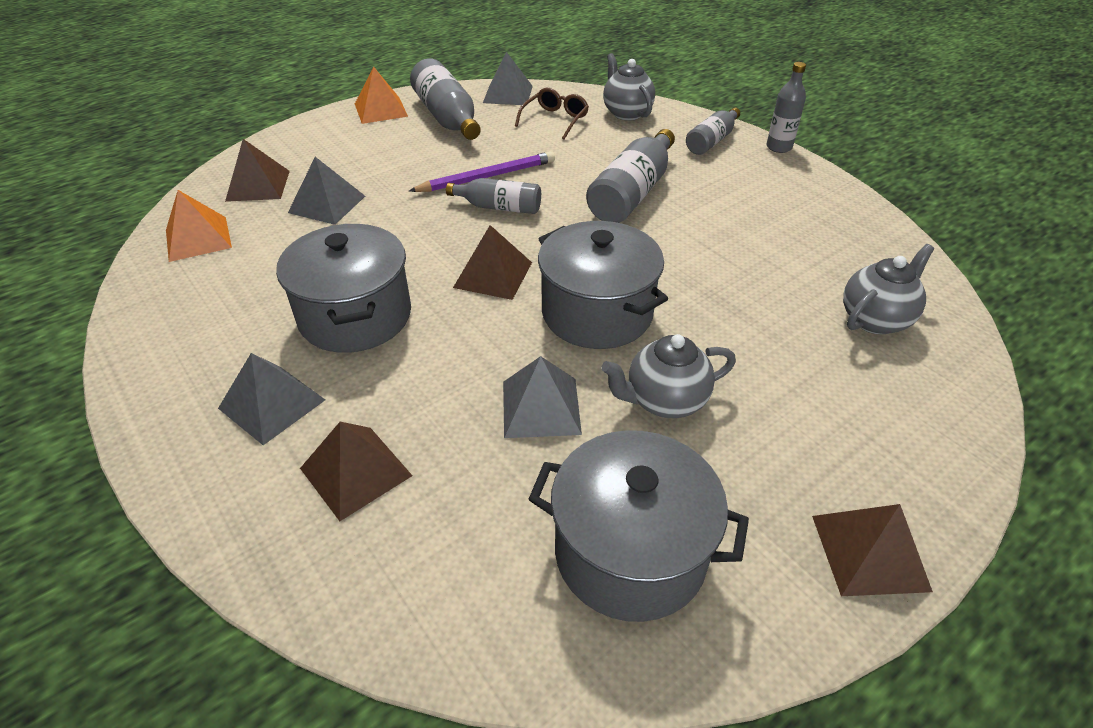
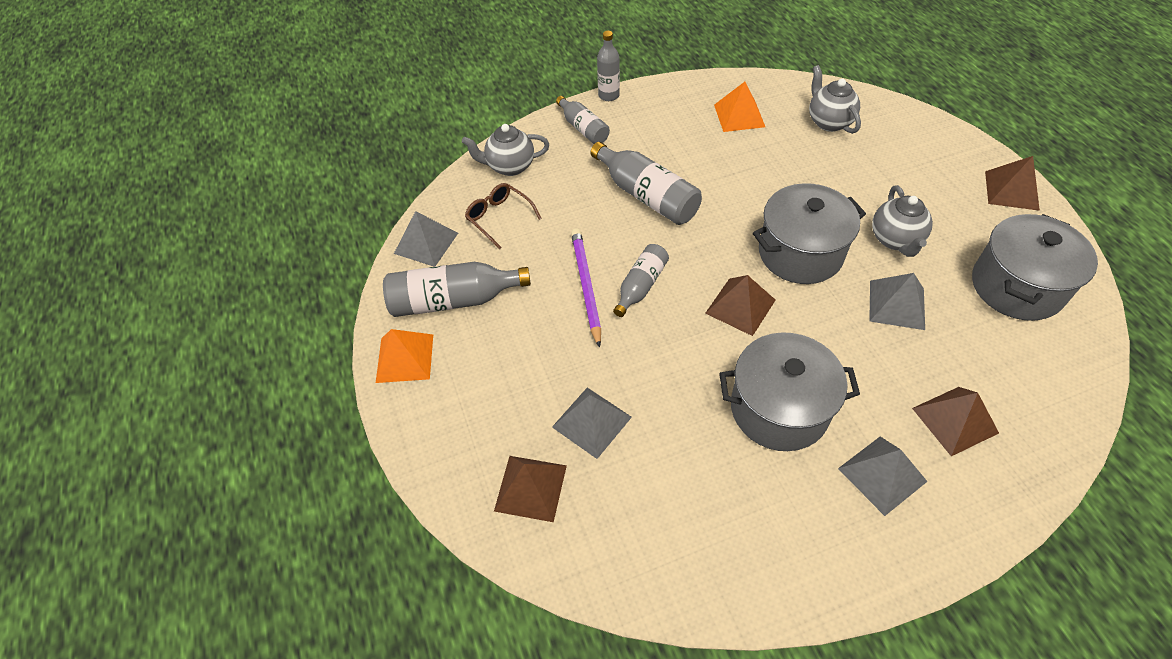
camera: 70 degrees left, 10 degrees up
(198, 238) = (622, 547): orange pyramid -> orange pyramid (739, 115)

